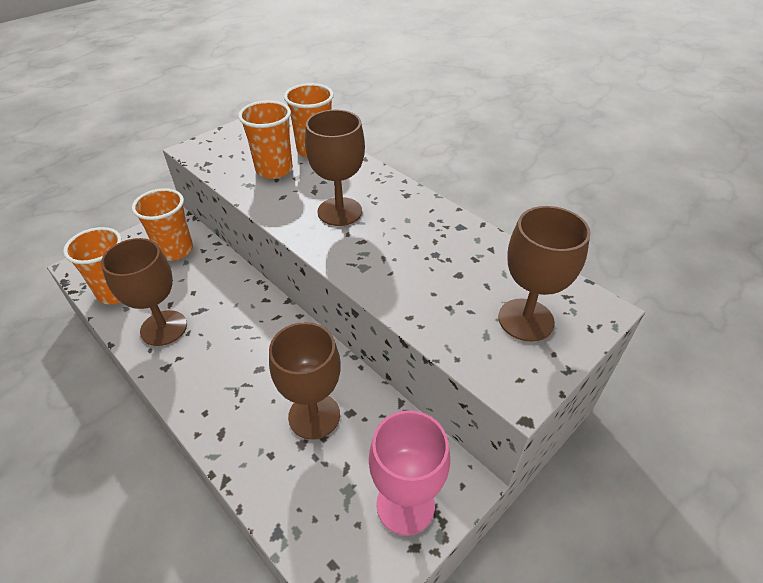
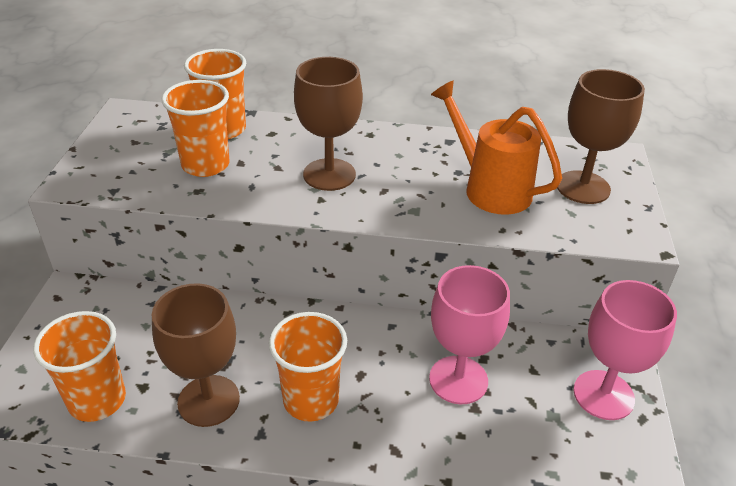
camera: 40 degrees left, 5 degrees down
(175, 250) = (116, 320): orange cup -> orange cup (311, 400)
(314, 416) = (458, 380): brown goblet -> pink goblet
(443, 279) = (489, 188): none -> orange watering can

